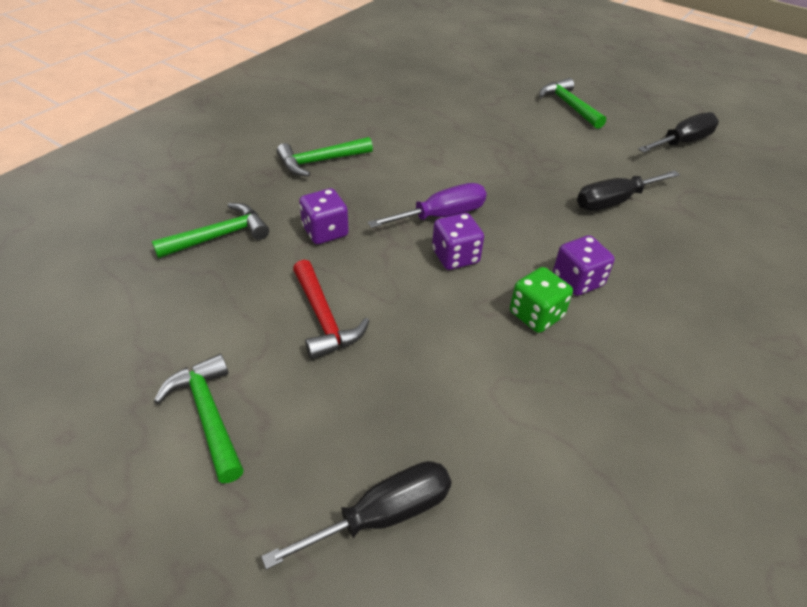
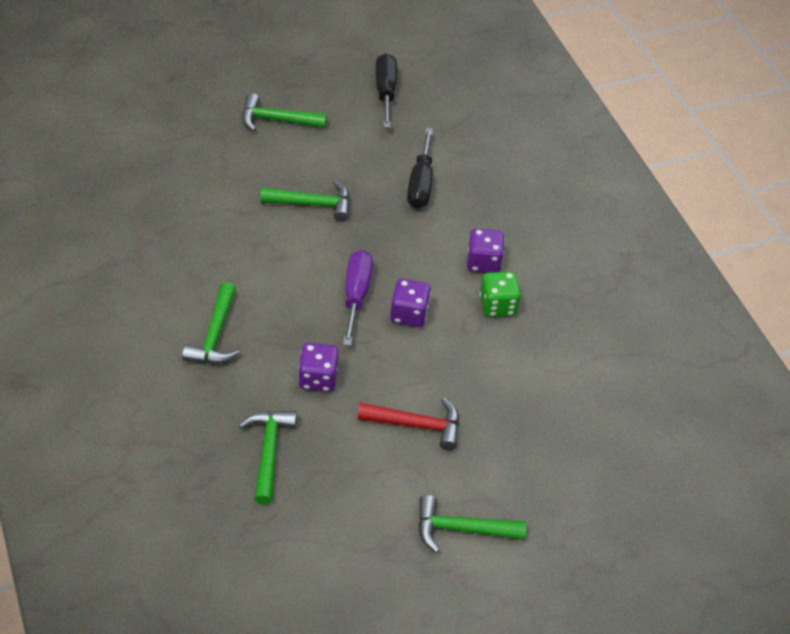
camera: 60 degrees left, 5 degrees up
(383, 515) = (593, 470): black screwdriver -> none
(510, 154) = (313, 204): none -> green hammer

